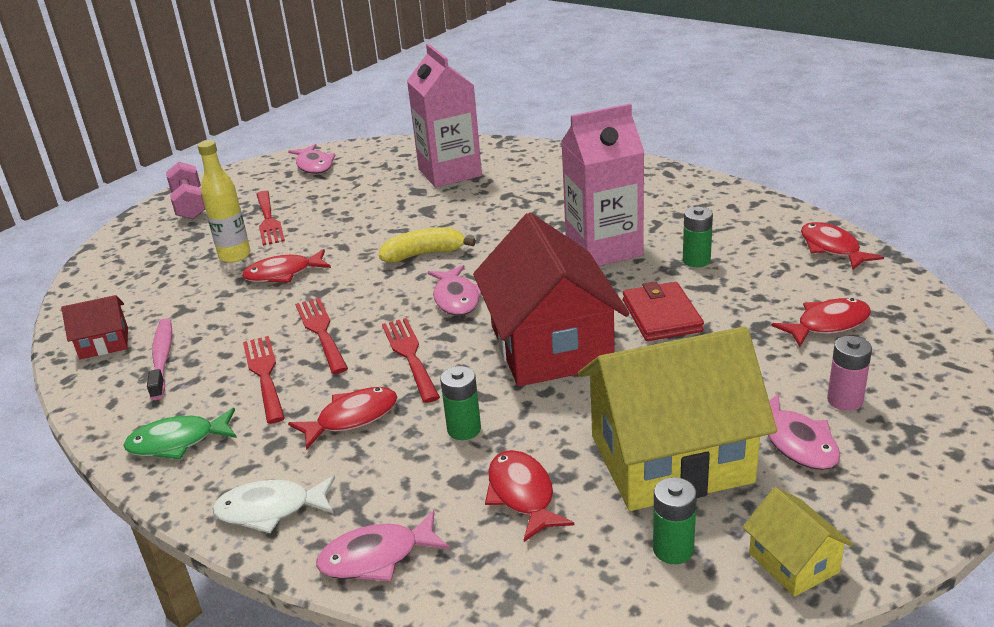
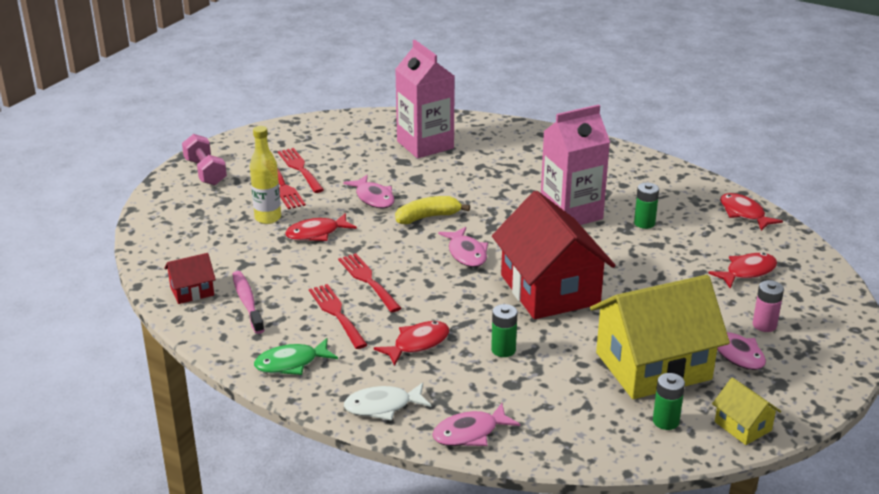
camera: 10 degrees left, 0 degrees up
(314, 165) = (302, 136): pink fish -> pink fish (373, 198)
(410, 356) = (445, 298): red fork -> red fork (300, 169)
(522, 495) = (557, 391): red fish -> none
(661, 316) = (626, 266): red wallet -> none

